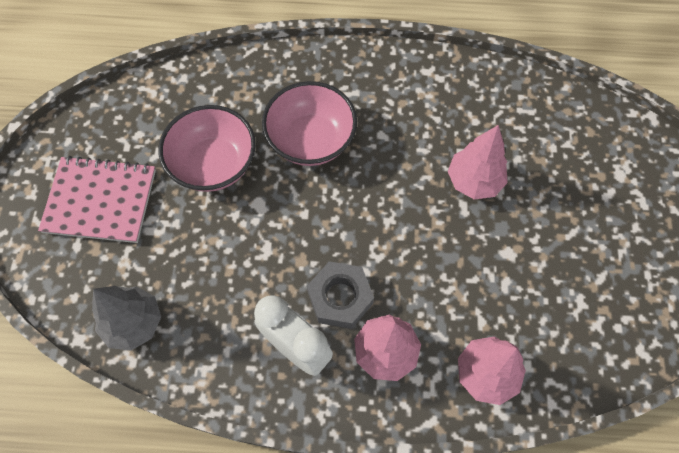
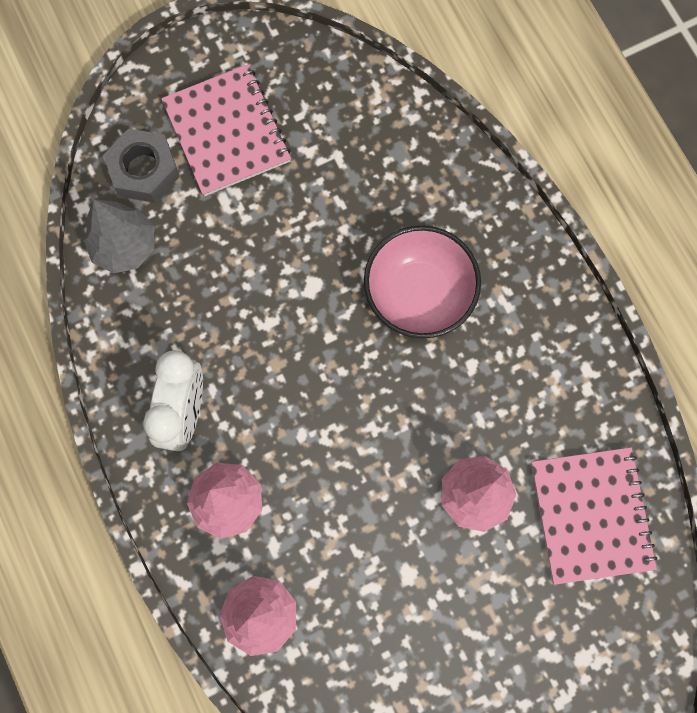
camera: 60 degrees right, 10 degrees up
(213, 164) = (331, 213): pink bowl -> none
(340, 298) = (259, 426): grey nut -> grey nut (144, 170)
(525, 120) = (591, 515): none -> pink notebook

